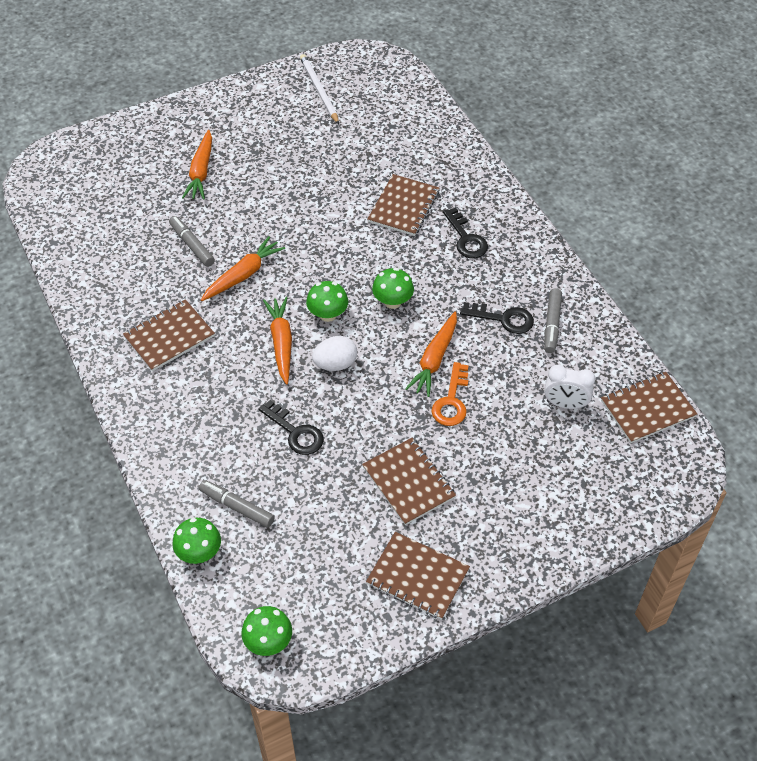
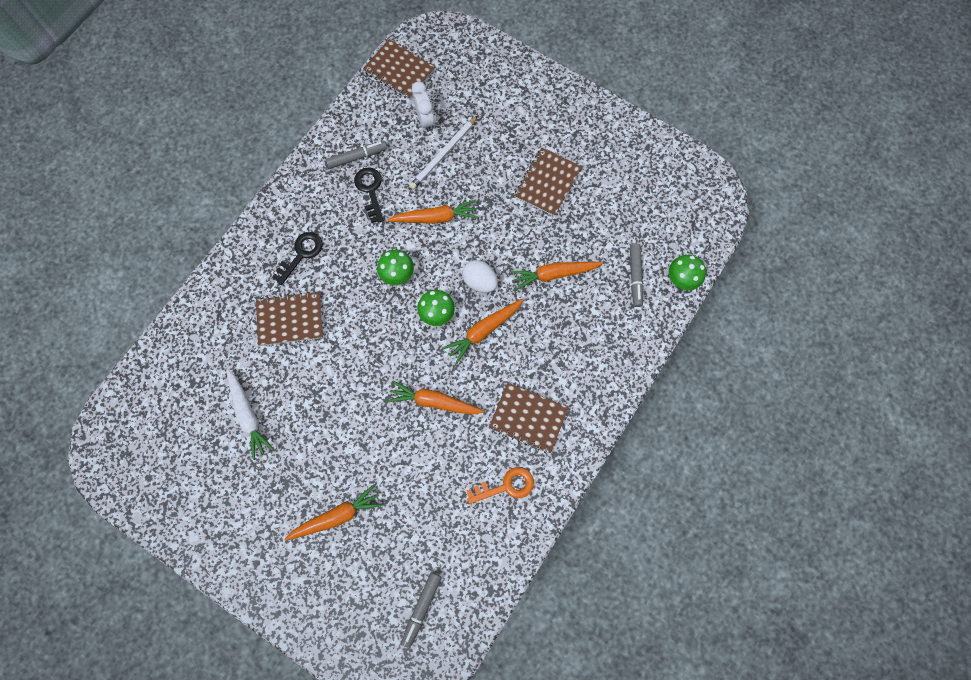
camera: 120 degrees left, 20 degrees up
(192, 245) = (426, 465): grey marker -> grey marker (421, 608)
(268, 642) = (709, 202): green mushroom -> none
(295, 432) = (554, 274): black key -> orange carrot
(319, 90) = (173, 476): white pencil -> white pencil (443, 154)
(333, 149) = (248, 415): none -> white carrot
(417, 577) = (610, 144): brown notebook -> none
(451, 401) = (465, 189): orange key -> orange key (506, 486)

